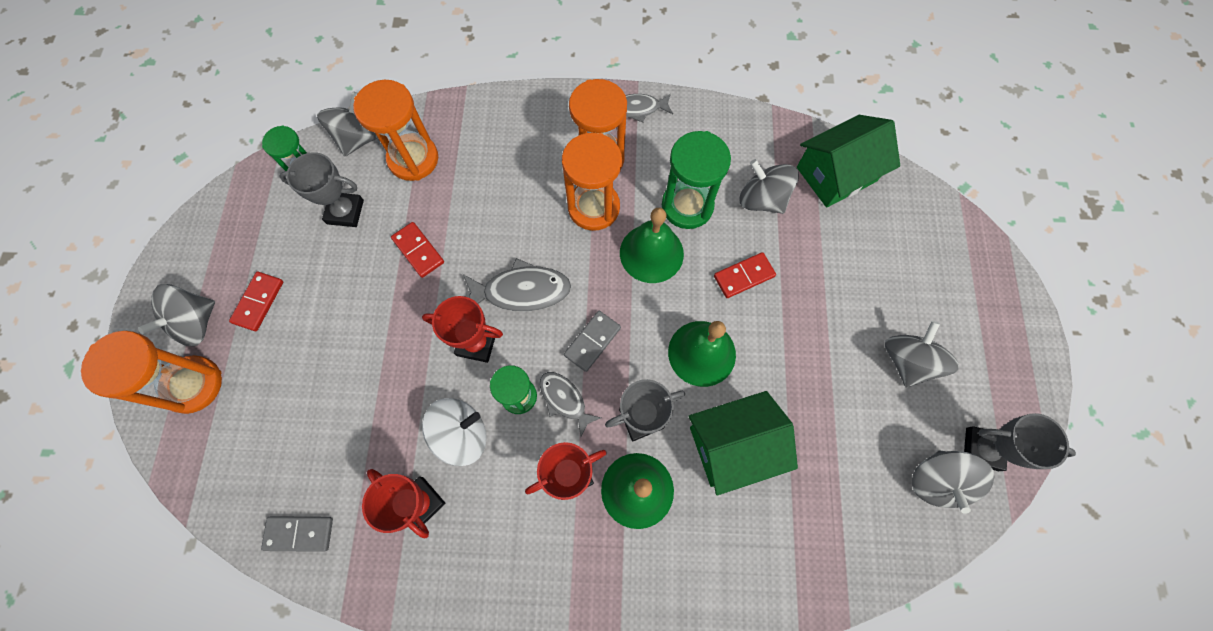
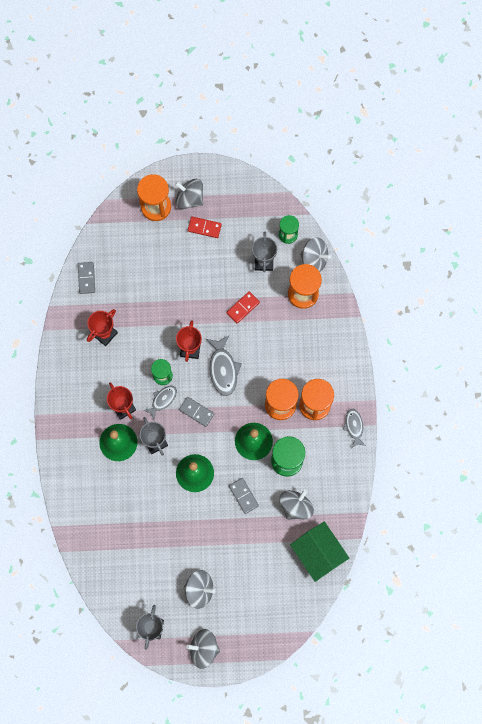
camera: 85 degrees right, 5 degrees up
(461, 434) = (140, 349): white spinning top -> none
(733, 445) = (144, 492): green house -> none
(743, 276) = (243, 496): red domino -> grey domino
(936, 480) = (134, 601): grey spinning top -> grey spinning top (203, 649)

